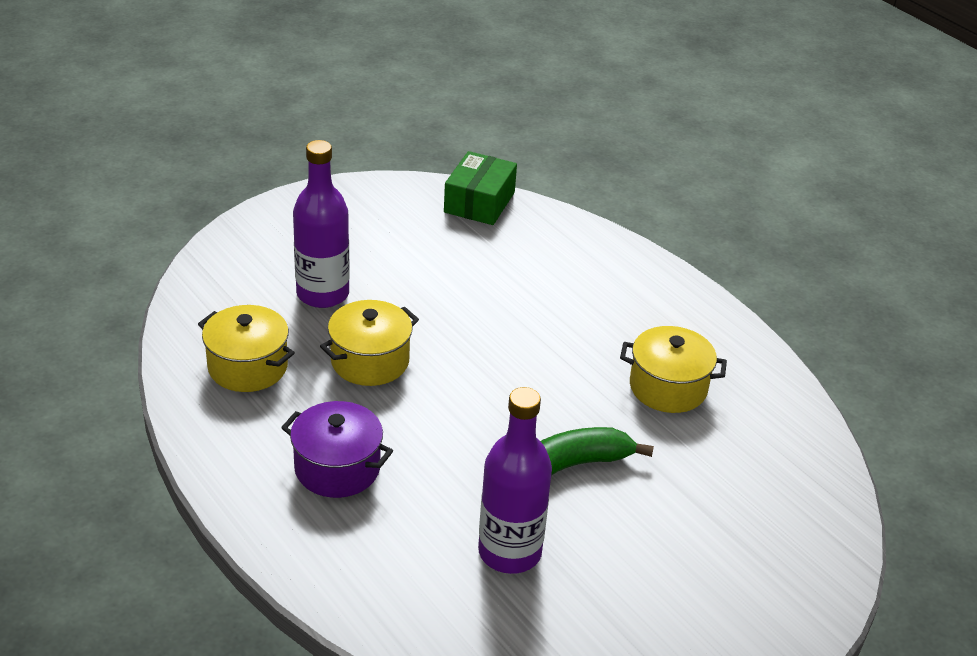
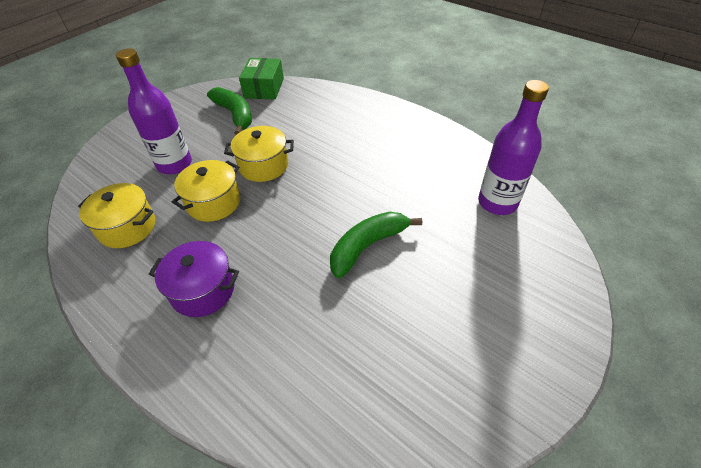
camera: 10 degrees left, 10 degrees up
(424, 237) = (235, 115): none -> green banana
(509, 552) = (345, 326): purple bottle -> purple bottle (497, 203)
(668, 387) = (412, 174): yellow pot -> yellow pot (263, 166)

